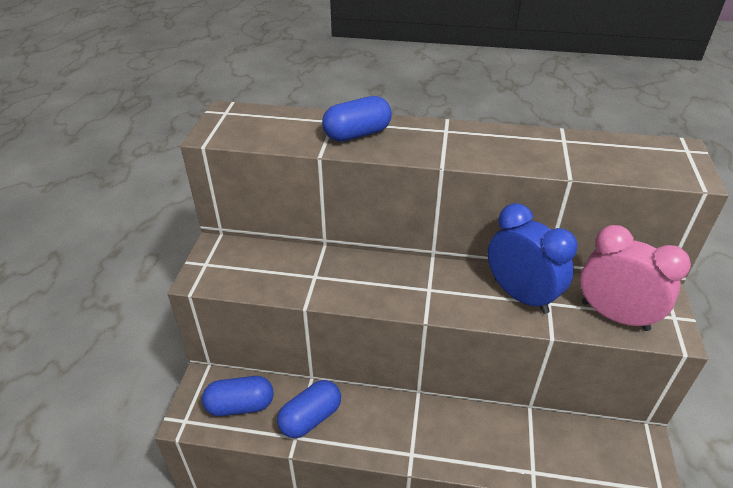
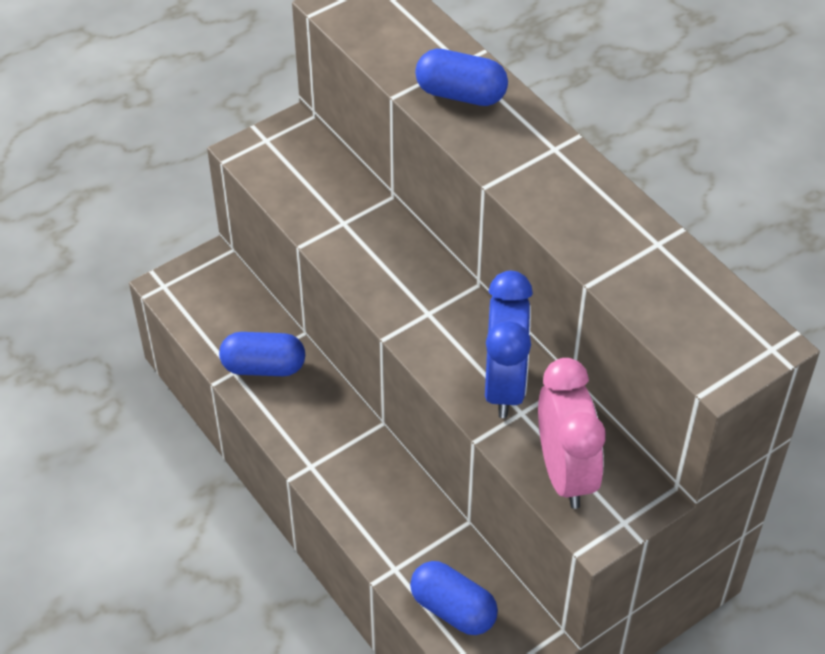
camera: 45 degrees right, 10 degrees up
(240, 405) = (219, 308): blue capsule -> blue capsule (453, 609)

